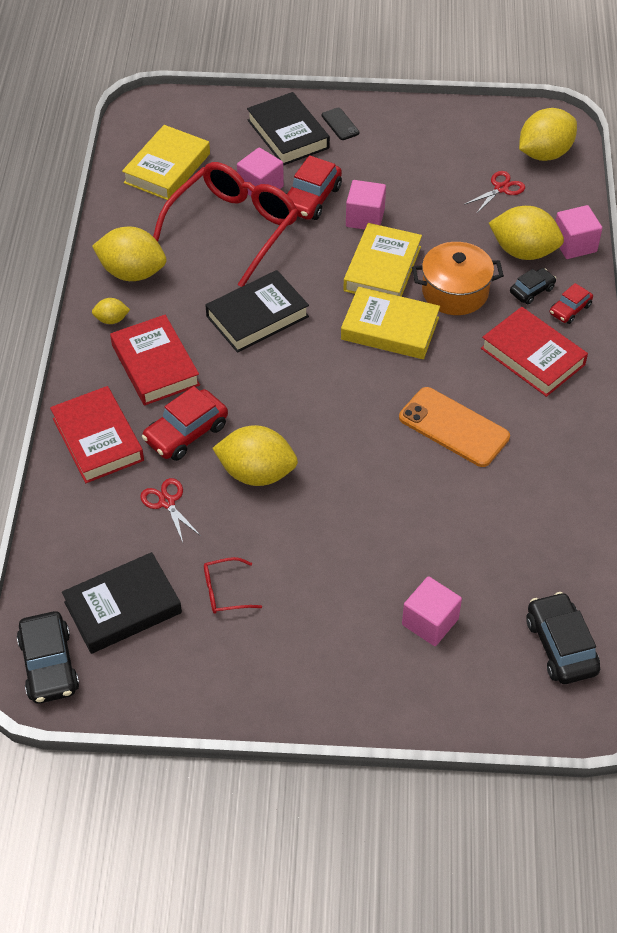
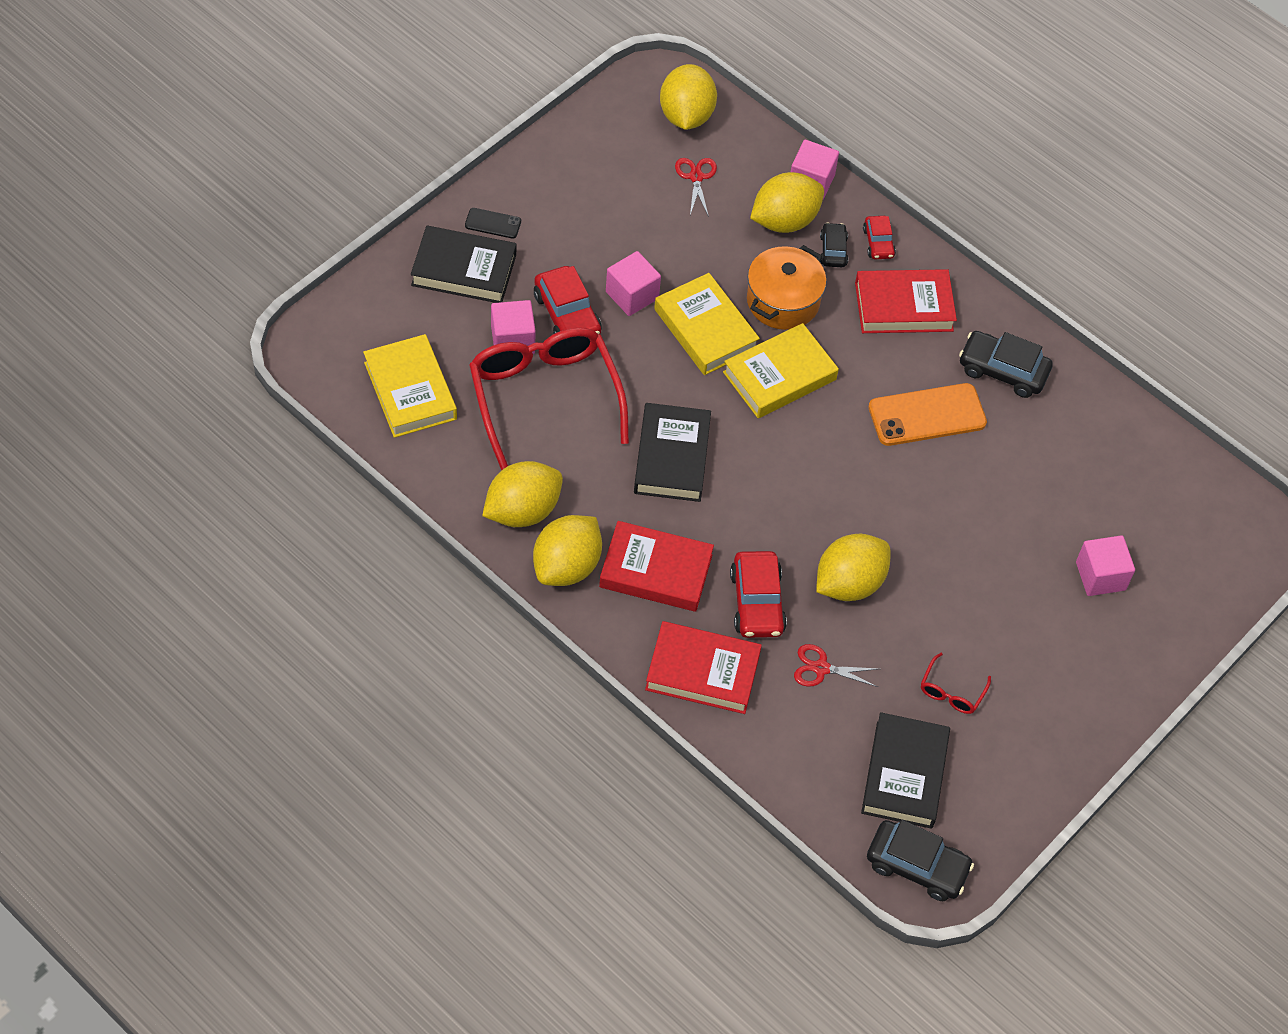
camera: 55 degrees left, 5 degrees up
(111, 320) = (567, 566): yellow lemon -> yellow lemon, size x2.09
(561, 646) = (1192, 511): black car -> black car (1002, 371)

